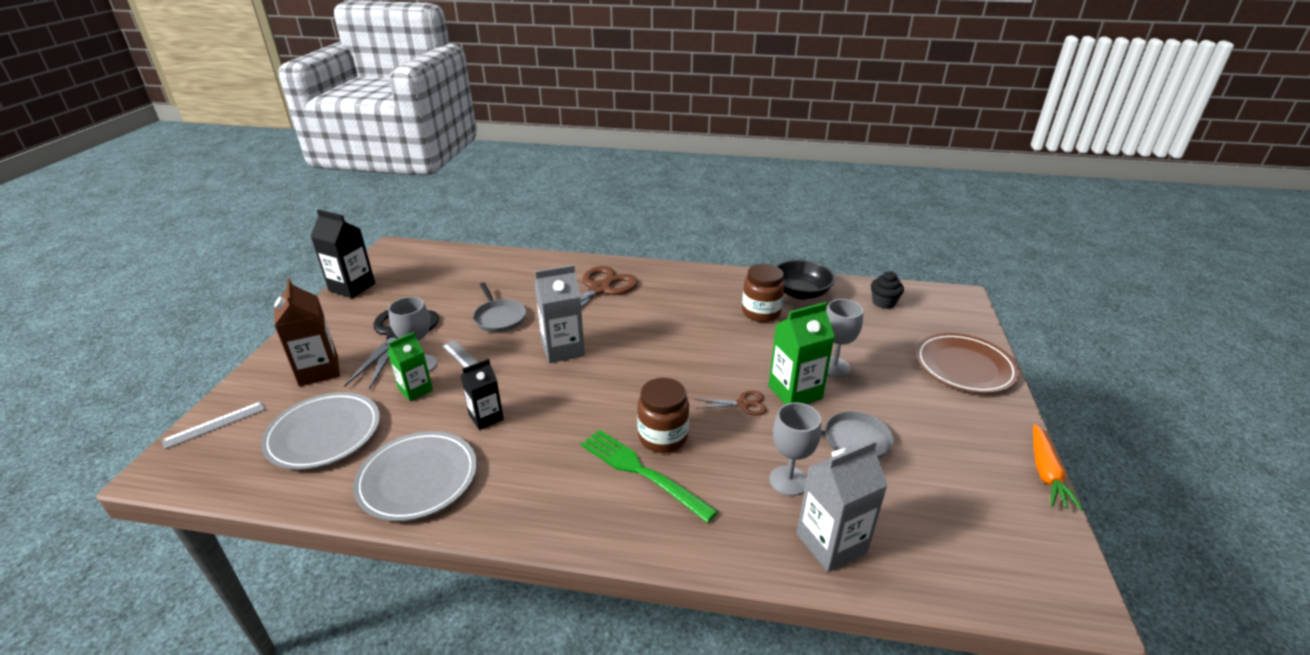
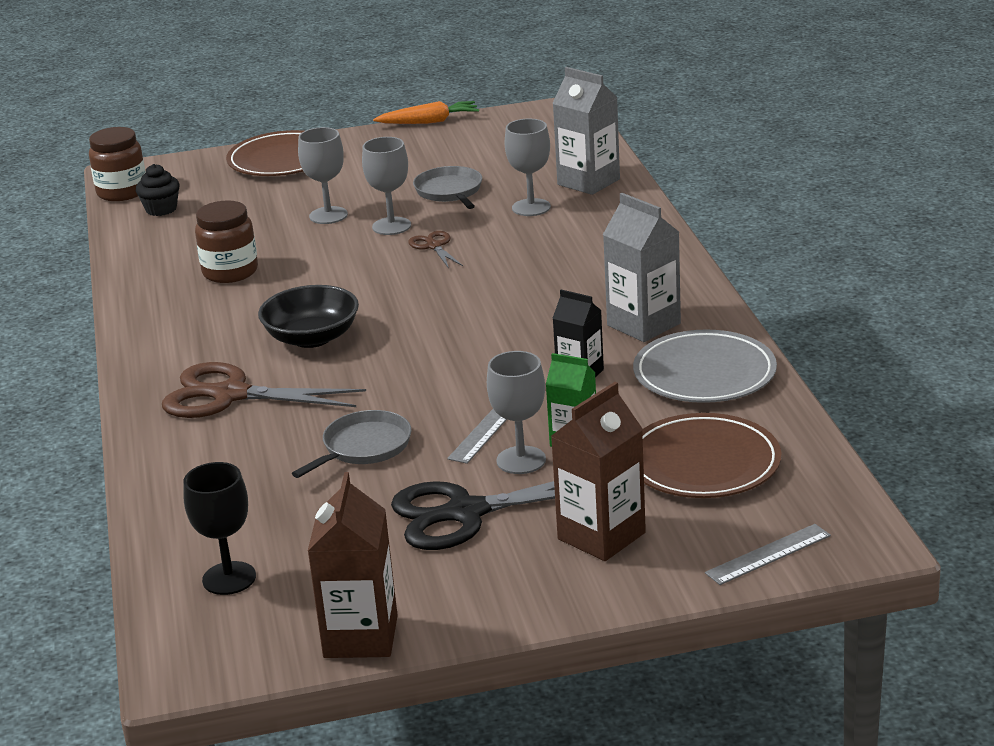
camera: 110 degrees left, 5 degrees down
(215, 424) = (768, 554): grey ruler -> grey ruler turned 60 degrees counterclockwise
(324, 434) = (703, 463): grey plate -> brown plate
(352, 287) = (360, 636): black carton -> brown carton
(437, 265) = (229, 578): none -> black goblet
(563, 349) = (408, 373): grey carton -> grey carton (643, 324)
(640, 471) = (581, 270): green fork -> none
(663, 437) = (522, 272): brown jar -> brown jar (122, 192)
(795, 392) = (391, 226): green carton -> grey goblet
(801, 292) = (161, 258): black bowl -> black bowl (312, 338)

